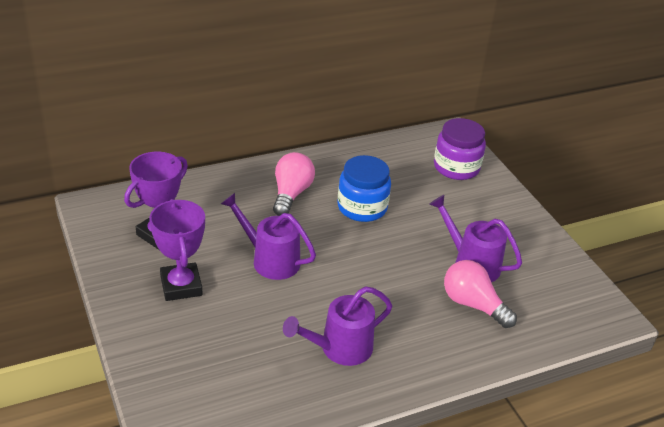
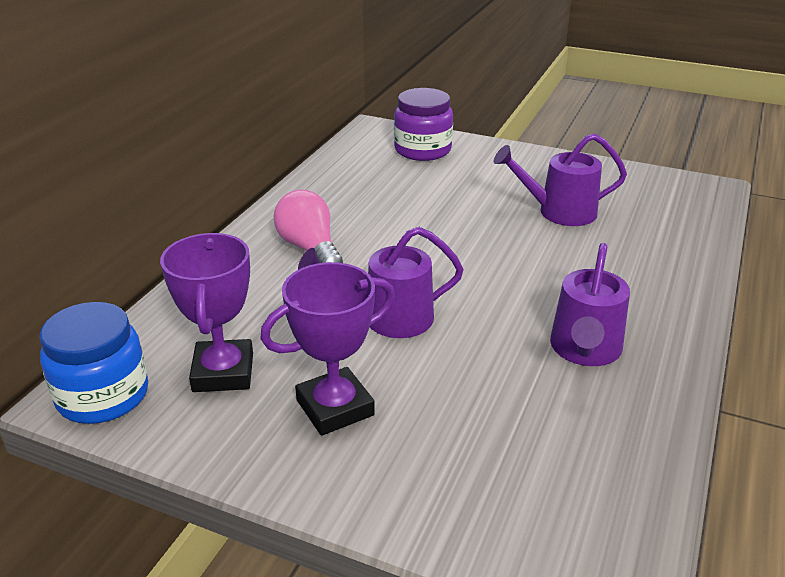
camera: 40 degrees left, 5 degrees down
(181, 286) = (335, 407): purple trophy -> purple trophy turned 60 degrees counterclockwise
(362, 207) = (397, 222): blue jar -> blue jar (103, 395)
(473, 304) = (615, 241): pink light bulb -> none

